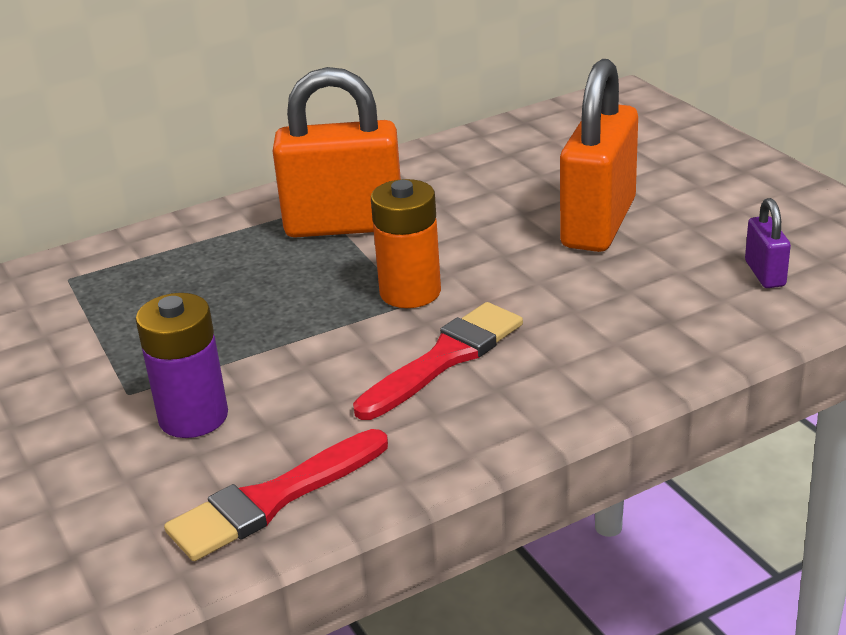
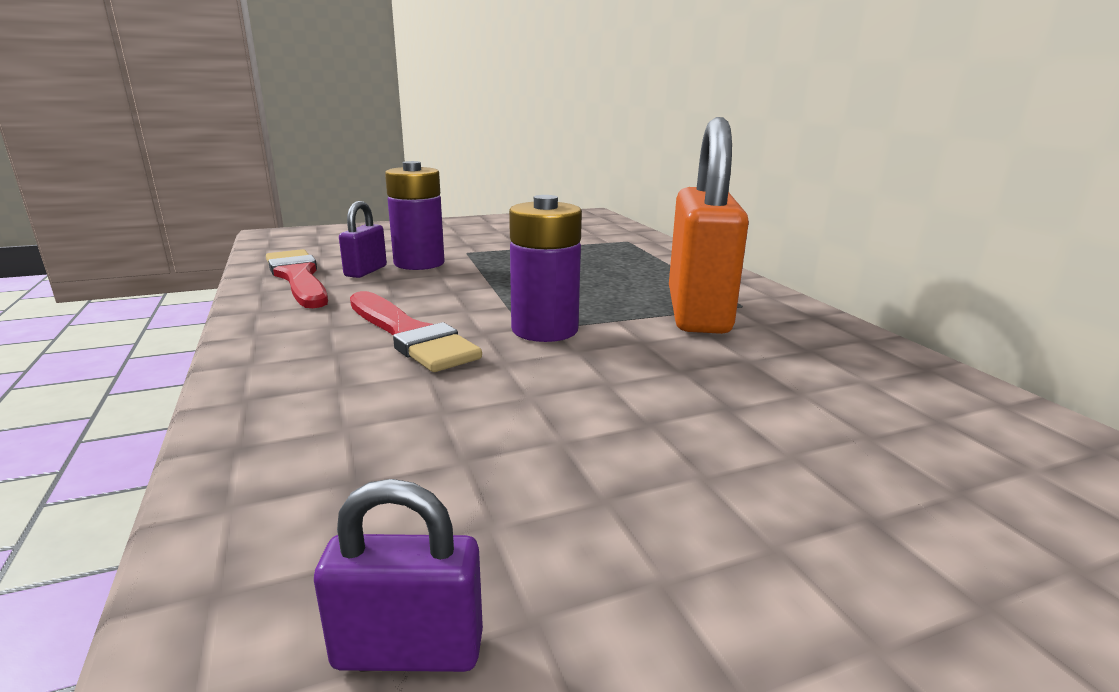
camera: 95 degrees right, 10 degrees down
(236, 450) = (366, 271): none -> purple padlock
(410, 292) = (544, 330): orange battery -> purple battery
(598, 223) = (685, 465): orange padlock -> none

